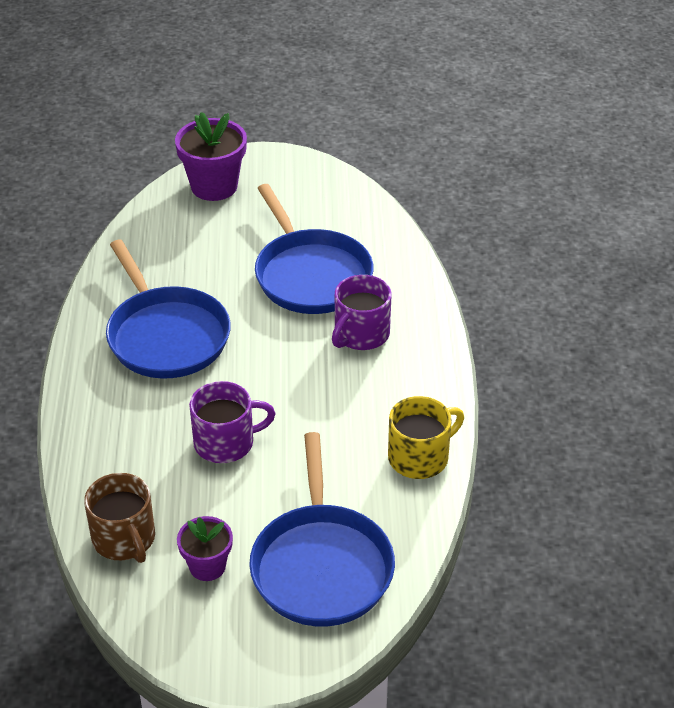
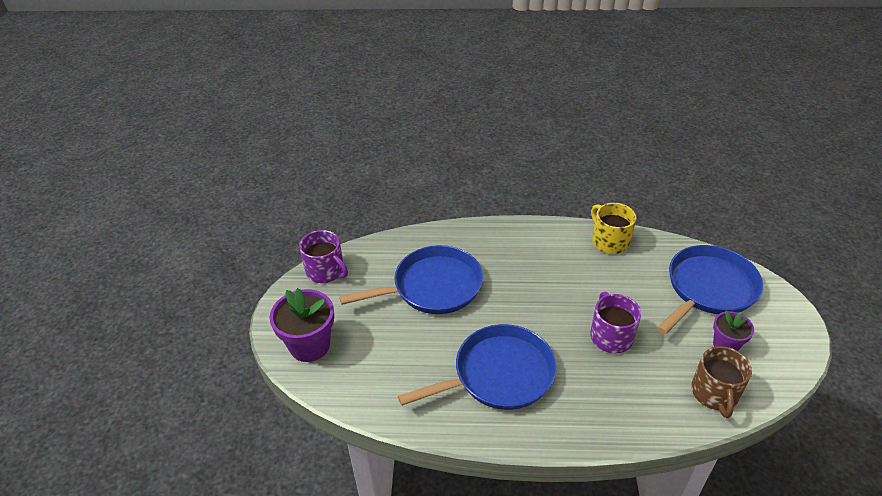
camera: 85 degrees left, 0 degrees up
(124, 539) = (714, 393): brown mug -> brown mug turned 120 degrees clockwise
(321, 566) = (708, 288): blue pan -> blue pan turned 45 degrees counterclockwise
(361, 334) = (498, 262): purple mug -> purple mug (326, 271)

